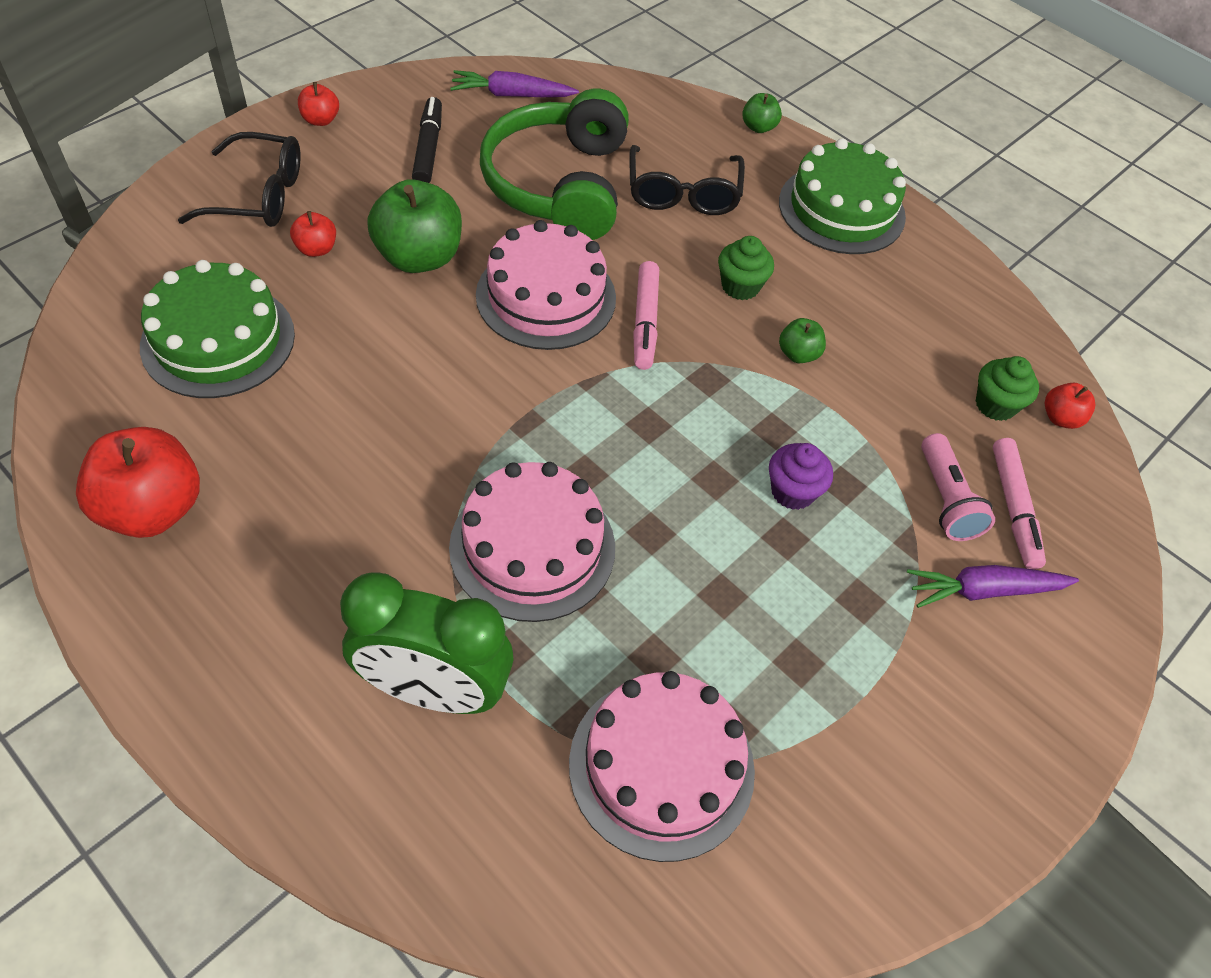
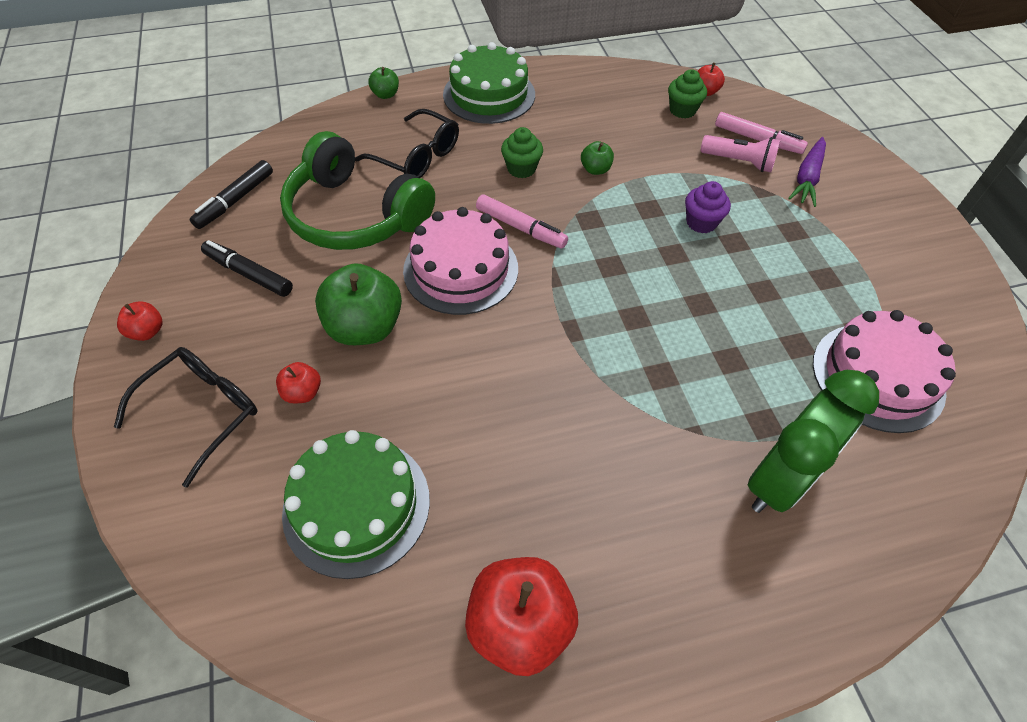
camera: 55 degrees left, 0 degrees up
(512, 95) = (235, 200): purple carrot -> black marker
(532, 547) = (683, 372): pink cake -> none

